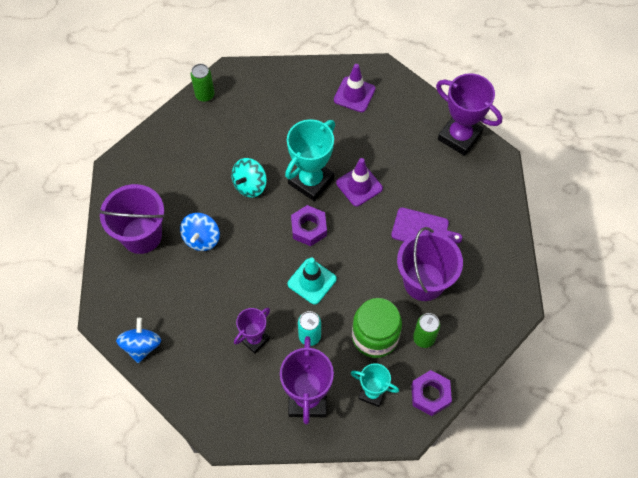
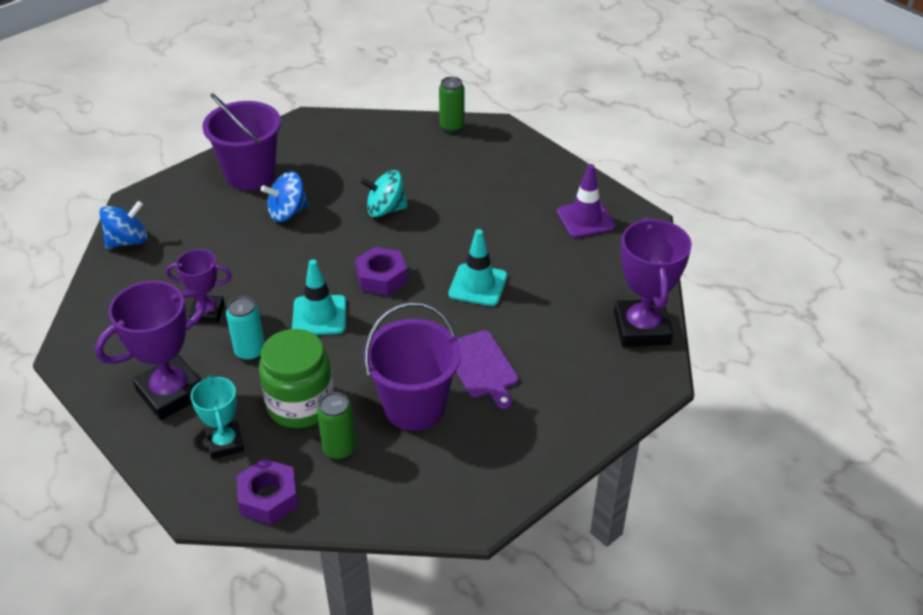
camera: 50 degrees right, 20 degrees down
(311, 181) = (440, 247): turquoise trophy -> none
(359, 186) = (478, 285): purple traffic cone -> turquoise traffic cone

